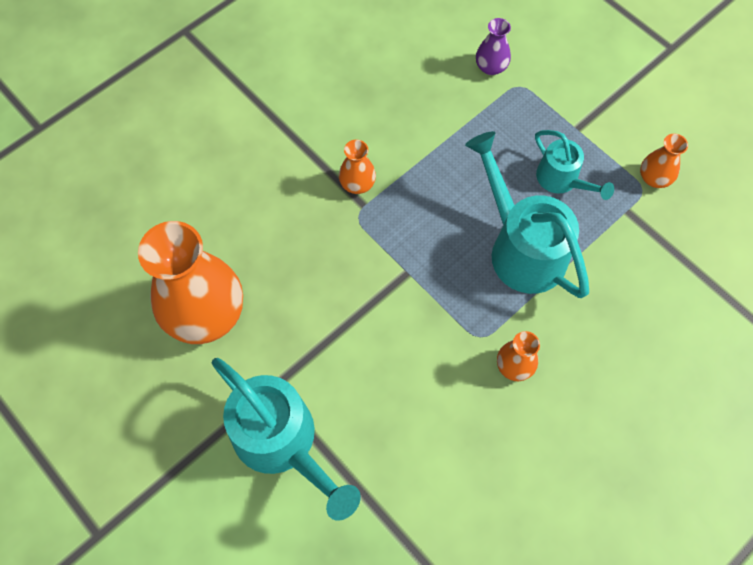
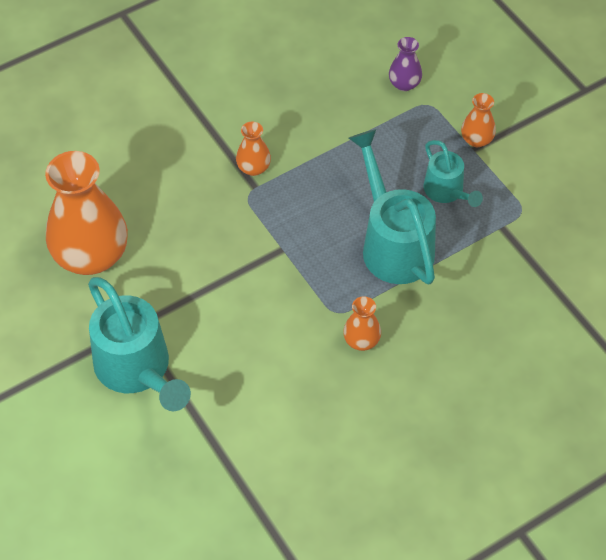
camera: 10 degrees right, 10 degrees down
(654, 178) = (535, 202): orange vase -> orange vase (476, 140)

